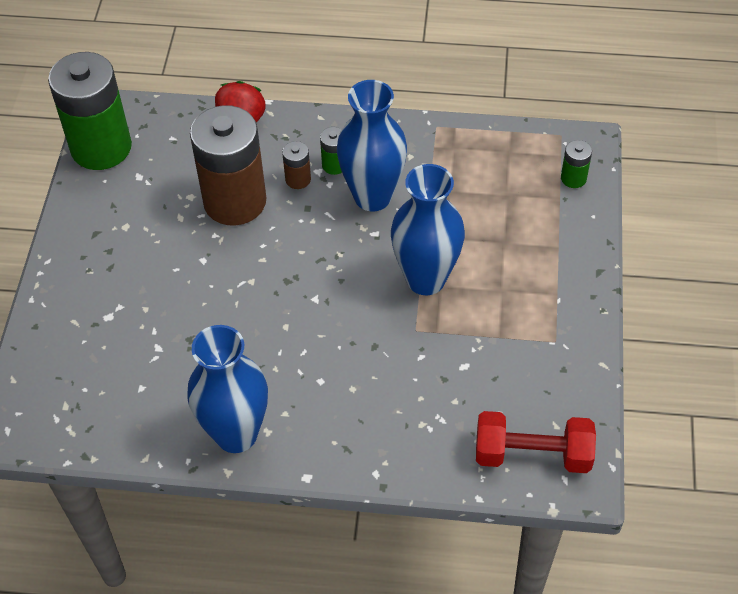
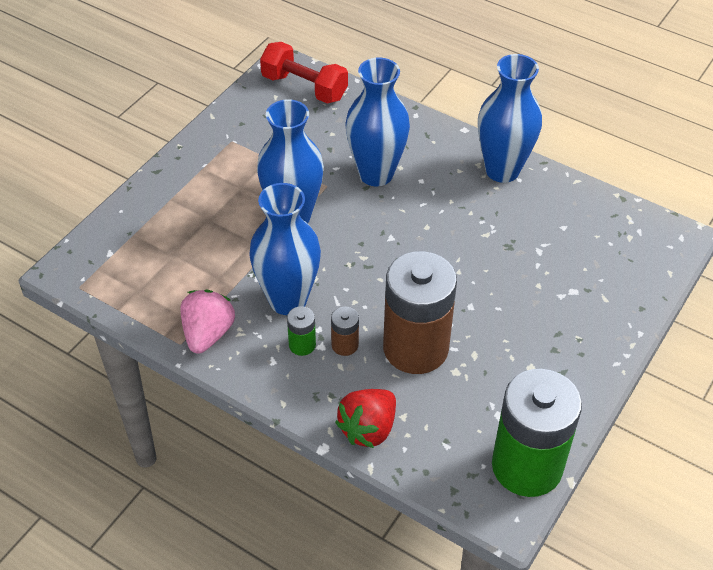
camera: 155 degrees left, 5 degrees down
(373, 367) = (376, 174): none -> blue vase
(420, 142) = (208, 334): none -> pink strawberry
(573, 178) = (106, 245): green battery -> none

